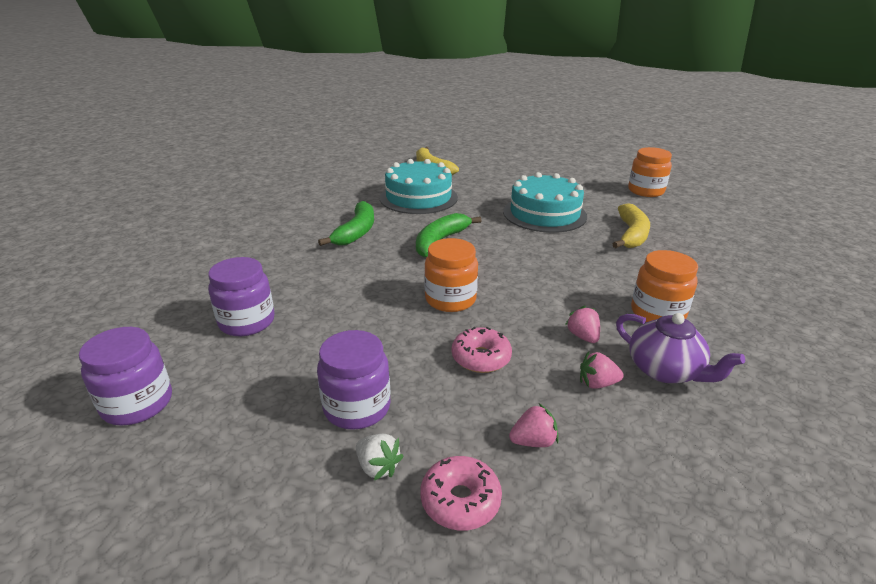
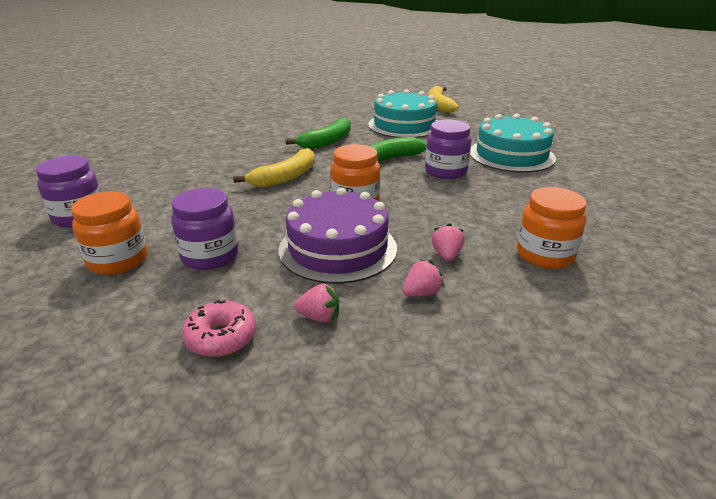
camera: 25 degrees right, 0 degrees up
(247, 322) = (190, 185): purple jar -> purple jar (445, 171)
(378, 467) = (186, 297): white strawberry -> none
(481, 358) = (338, 248): pink donut -> purple cake
(597, 383) = (421, 293): pink strawberry -> pink strawberry turned 120 degrees clockwise
(631, 234) = (587, 186): yellow banana -> yellow banana (285, 177)
(646, 191) = (646, 153): orange jar -> orange jar (118, 260)
(665, 370) = (501, 301): purple teapot -> none

